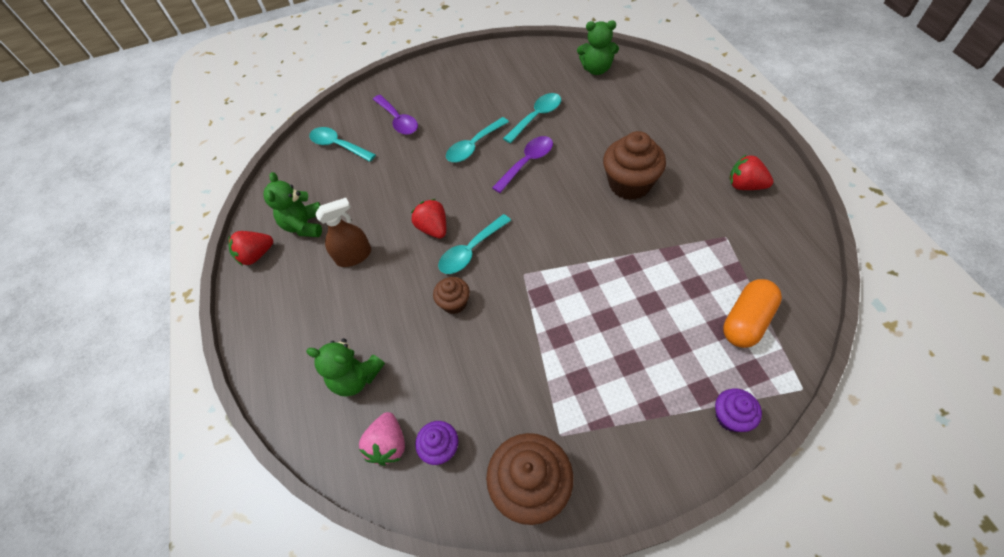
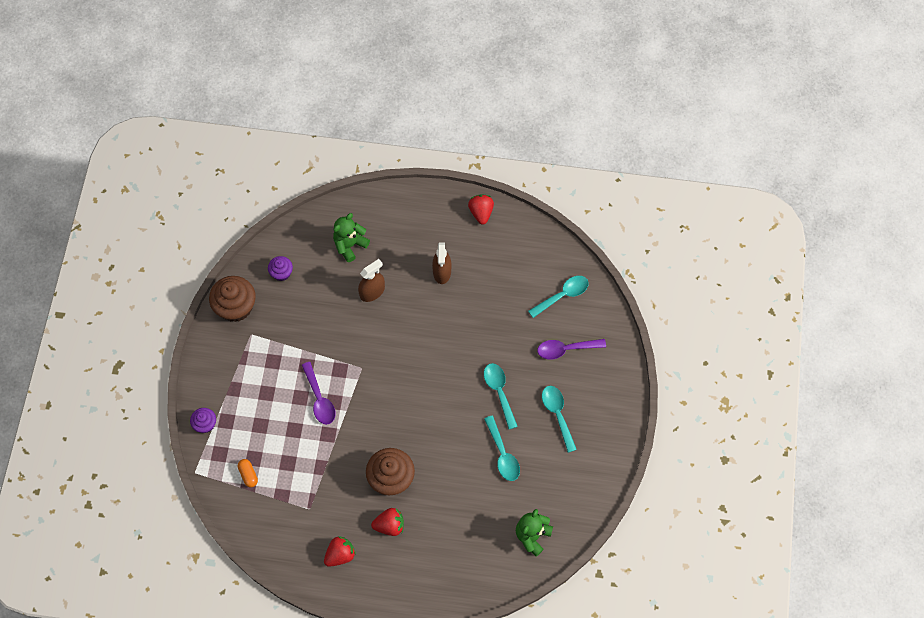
camera: 110 degrees right, 10 degrees up
(305, 225) = (490, 249): green teddy bear -> none
(388, 444) = (300, 248): pink strawberry -> none
(415, 314) = (372, 292): none -> brown spray bottle
(433, 228) = (434, 330): red strawberry -> red strawberry (389, 525)
(454, 303) = (366, 317): brown cupcake -> none
(471, 251) = (400, 345): turquoise spoon -> turquoise spoon (557, 414)
(527, 162) = (457, 421): purple spoon -> purple spoon (319, 399)
(746, 321) = (248, 475): orange capsule -> orange capsule, size x0.57

